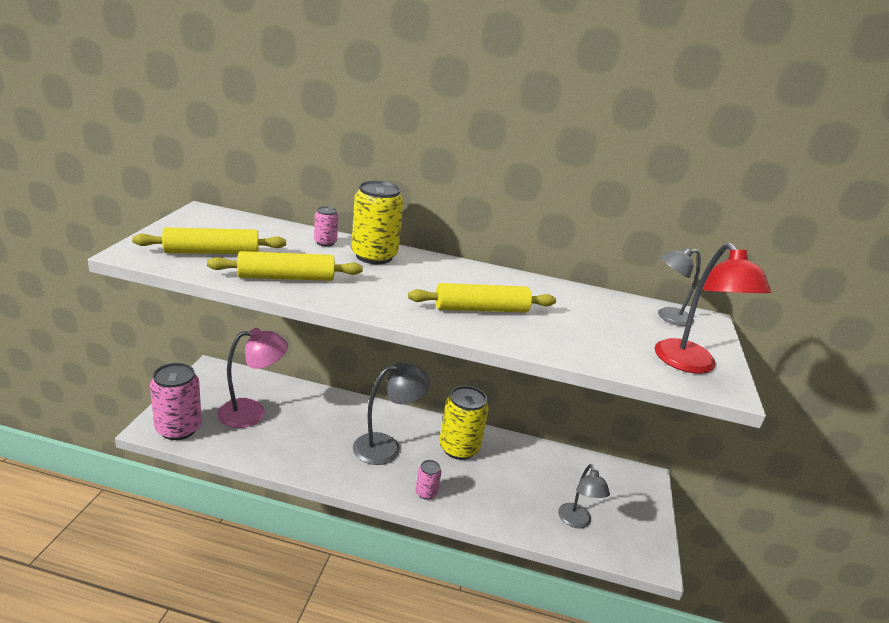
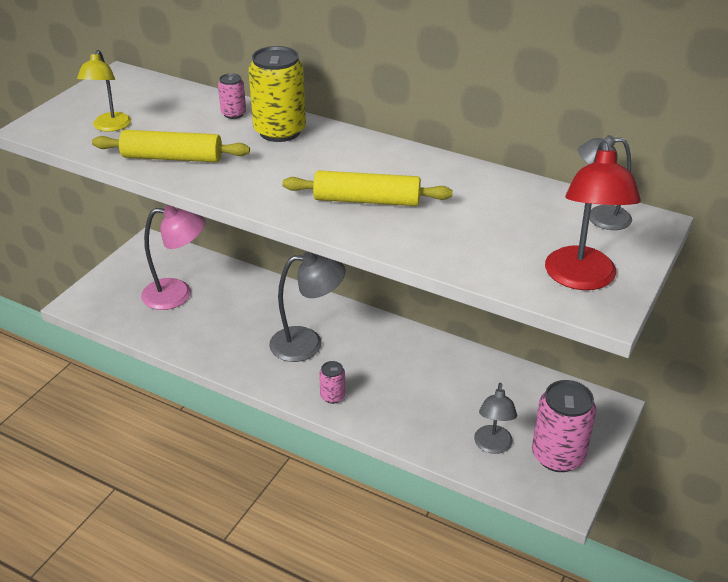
camera: 20 degrees right, 10 degrees up
(178, 428) = (101, 306): pink can -> pink can (558, 456)
(212, 252) = (109, 127): yellow rolling pin -> yellow lamp
(459, 448) = (389, 352): yellow can -> none

